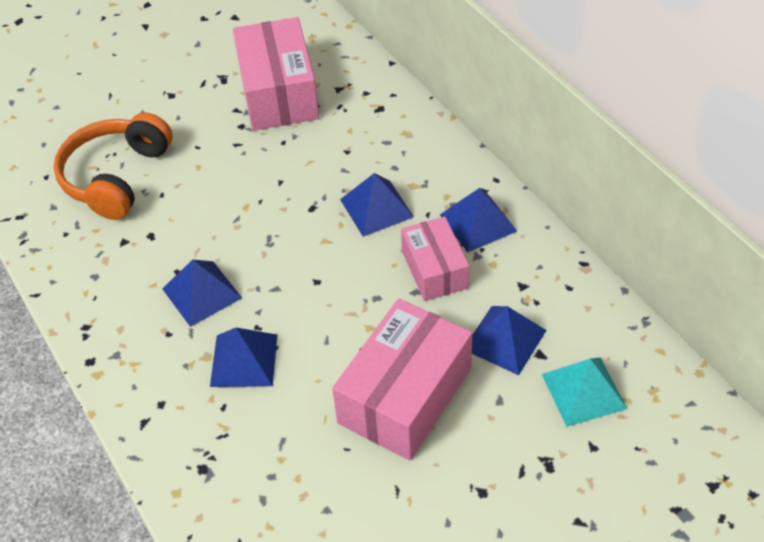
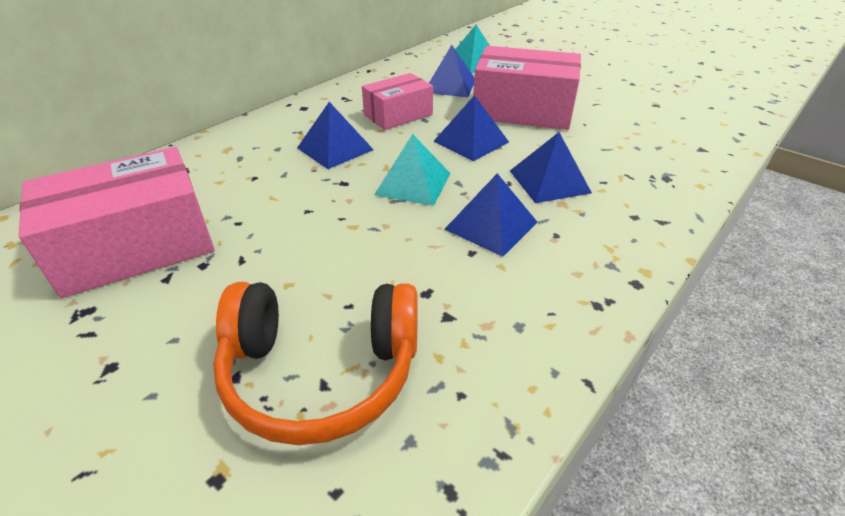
camera: 110 degrees left, 10 degrees down
(288, 255) = (413, 183): none -> turquoise pyramid
(478, 222) = (340, 105): blue pyramid -> blue pyramid (471, 141)

